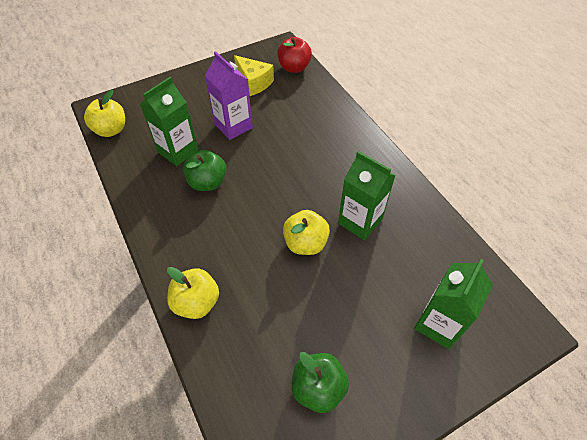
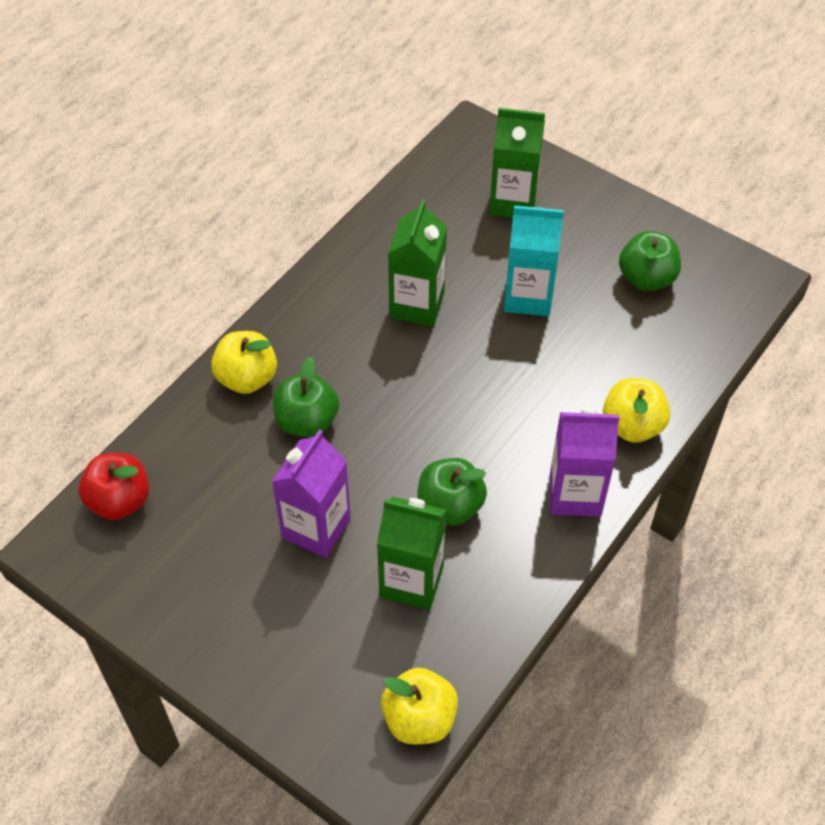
camera: 115 degrees left, 0 degrees up
(172, 244) = (575, 494): none -> purple carton
(254, 82) = (190, 547): yellow cheese -> none
(300, 142) = (307, 421): none -> green apple
(305, 243) = (483, 349): yellow apple -> yellow apple (247, 378)
(338, 290) = (528, 296): none -> turquoise carton

